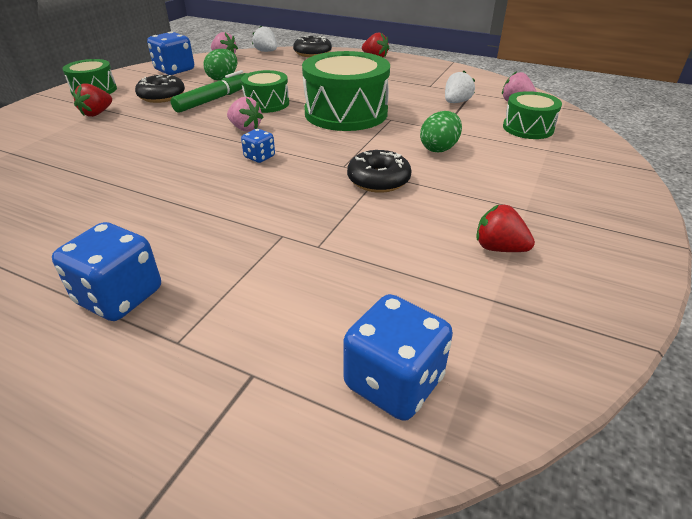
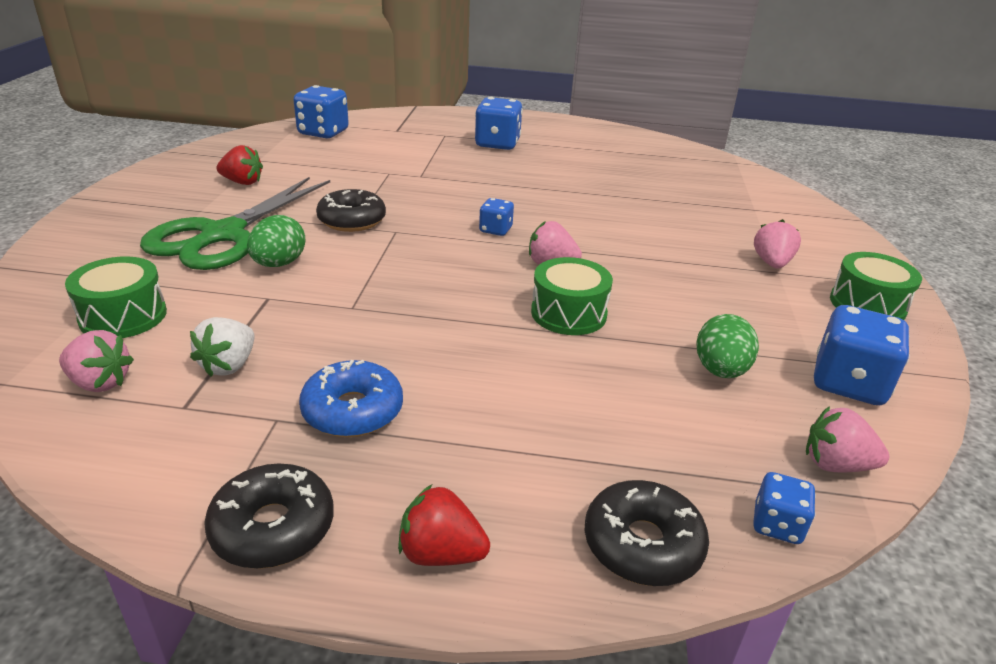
camera: 160 degrees right, 5 degrees down
(97, 113) = (772, 263): red strawberry -> pink strawberry
(162, 96) = (747, 306): black donut -> black donut (273, 527)
(214, 99) = (659, 310): green marker -> none
(266, 51) = (777, 525): white strawberry -> blue dice
(346, 113) = (428, 310): green drum -> none
(397, 84) = (352, 411): none -> blue donut
(491, 177) = (223, 235): none -> green scissors

